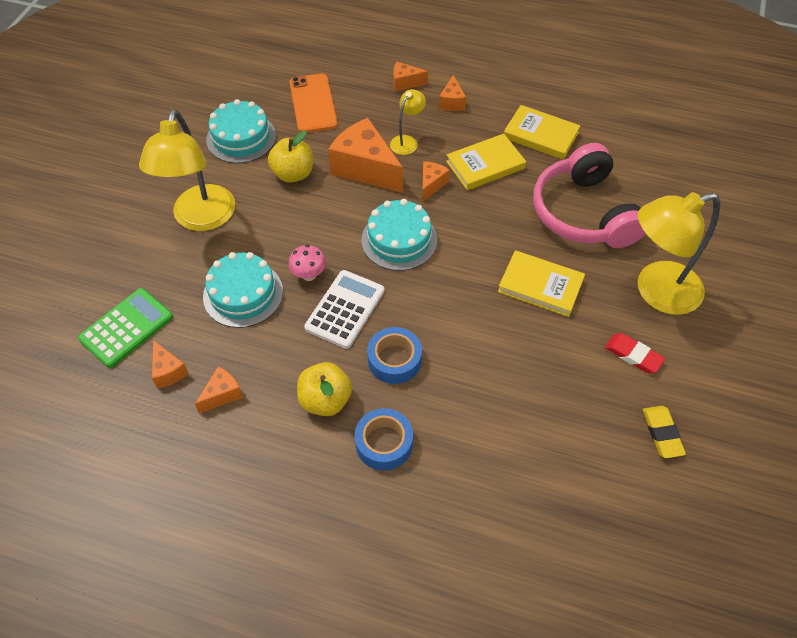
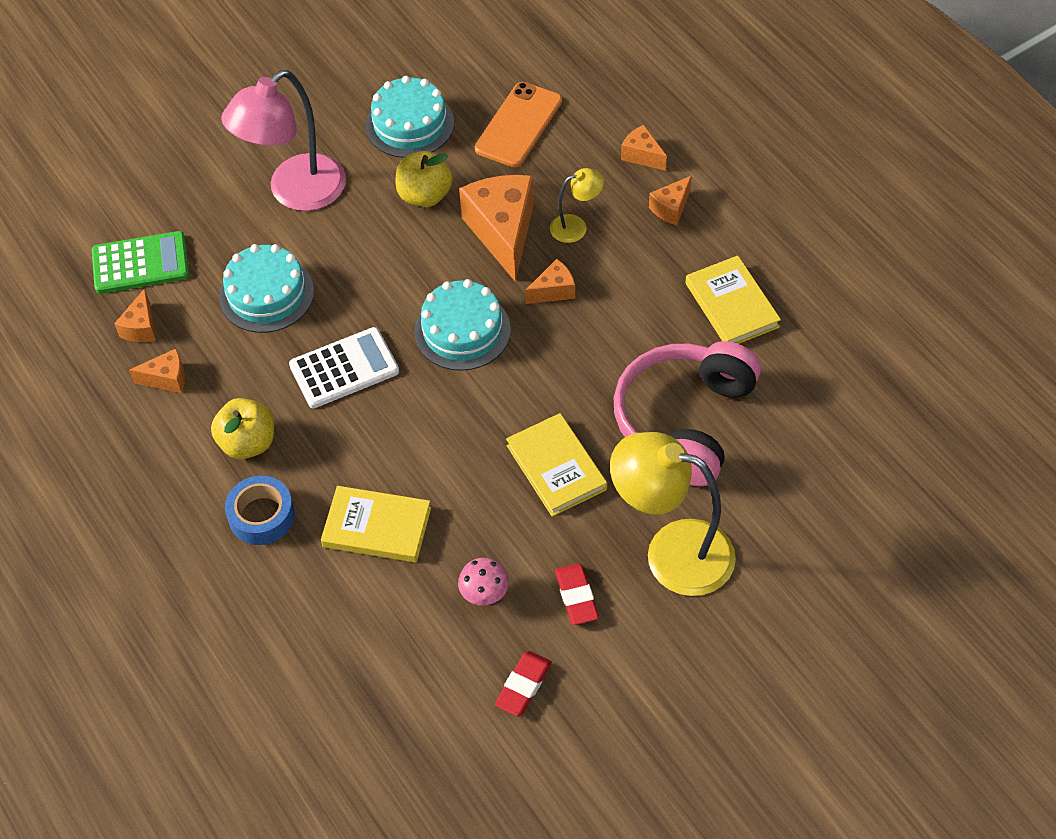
camera: 40 degrees right, 0 degrees up
(201, 219) = (295, 192): yellow lamp -> pink lamp
(309, 275) = (343, 313): pink mushroom -> pink mushroom (484, 595)
(394, 360) = (343, 447): blue tape -> none
(485, 165) = (633, 303): yellow book -> yellow book (377, 527)
(662, 433) = (523, 685): yellow eraser -> red eraser

